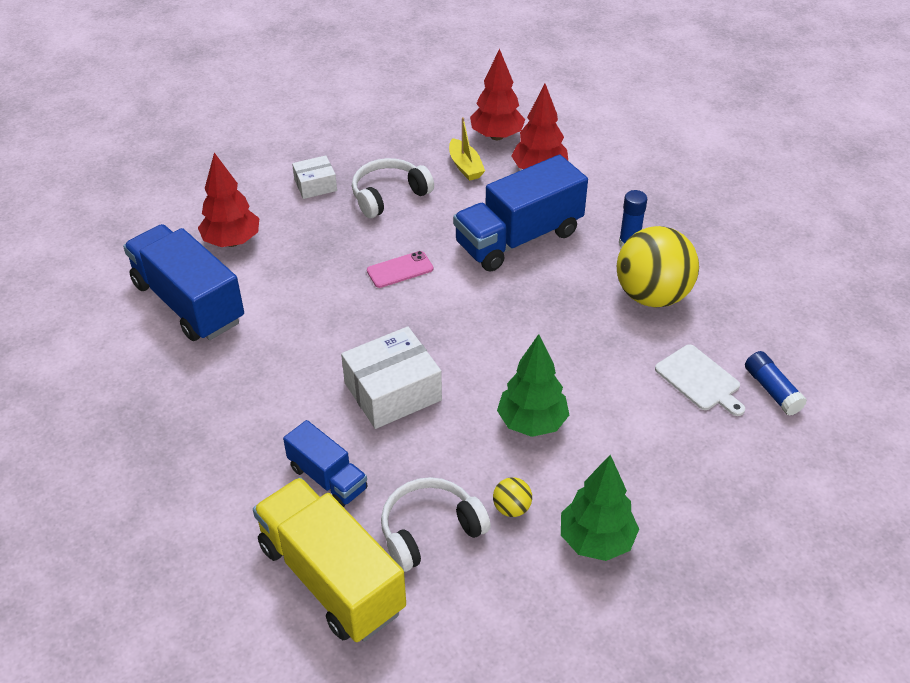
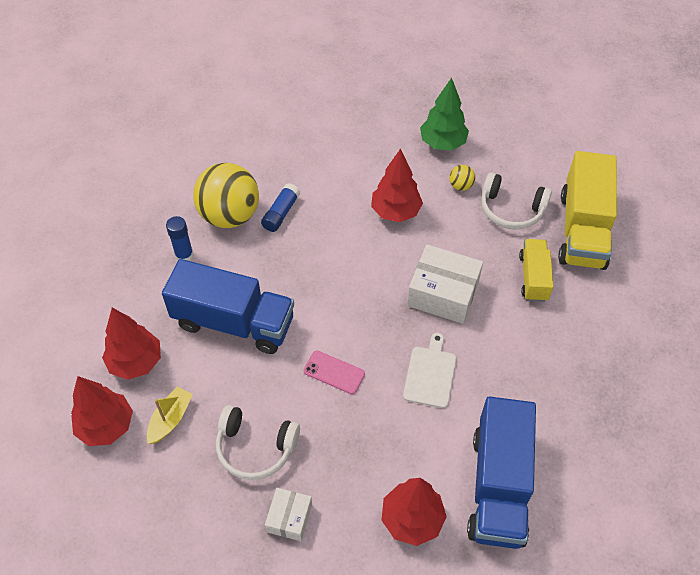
camera: 130 degrees left, 10 degrees up
(315, 185) = (289, 518): white box -> white box turned 75 degrees clockwise
(327, 478) = (533, 277): blue truck -> yellow truck
(532, 423) = (395, 212): green tree -> red tree
(700, 380) = (286, 158): white cutting board -> white cutting board (430, 374)
(772, 390) = (265, 126): blue glue stick -> blue glue stick (281, 213)

